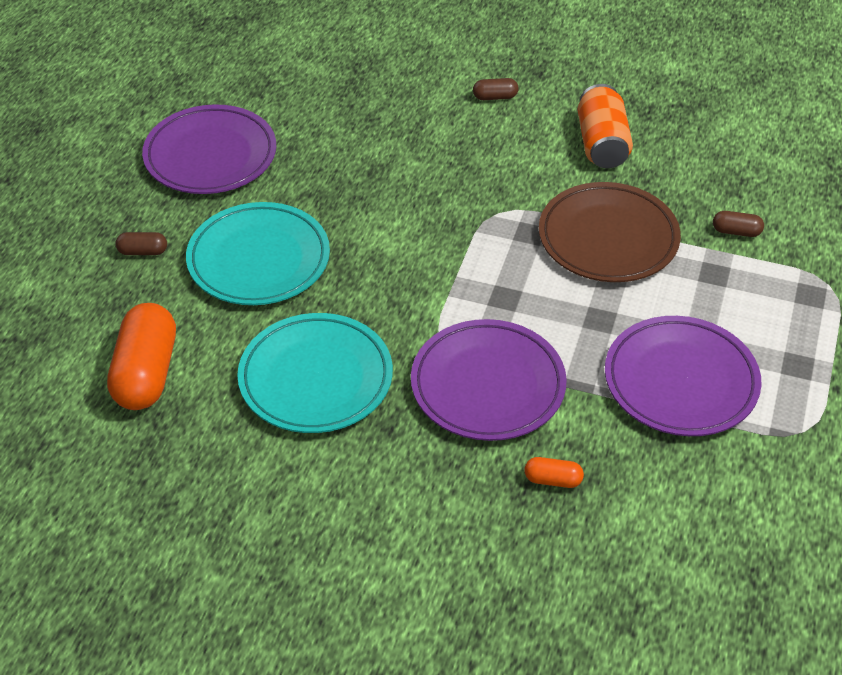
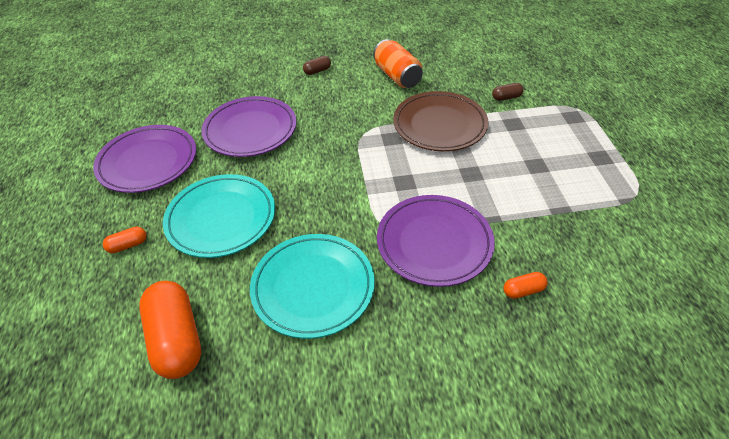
camera: 25 degrees left, 0 degrees up
(143, 251) = (128, 245): brown capsule -> orange capsule
(680, 381) = (546, 192): purple plate -> purple plate (250, 130)

